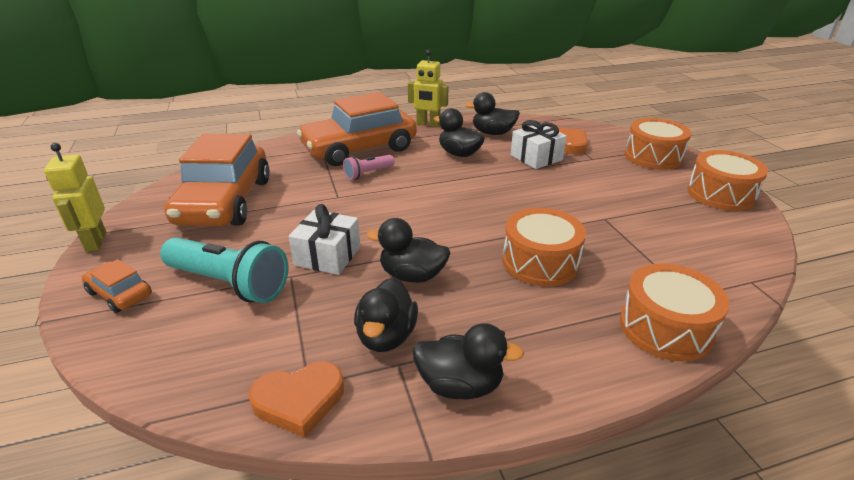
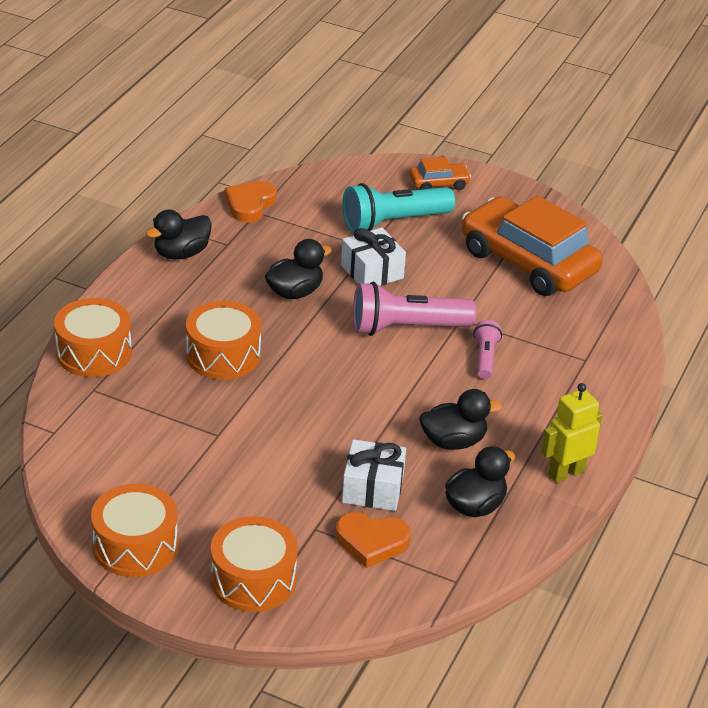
camera: 130 degrees right, 5 degrees up
(95, 242) = (530, 191): yellow robot -> none
(359, 149) = (554, 384): orange car -> none
(380, 209) = (406, 328): none -> pink flashlight
(386, 336) = (253, 251): black duck -> none

